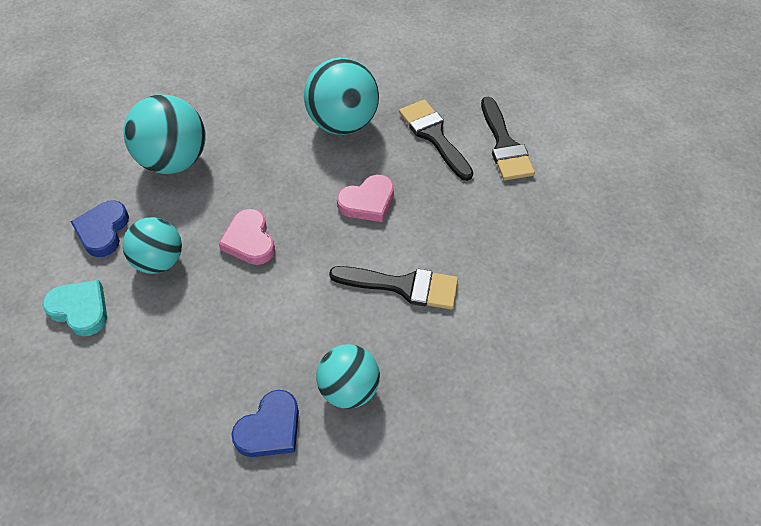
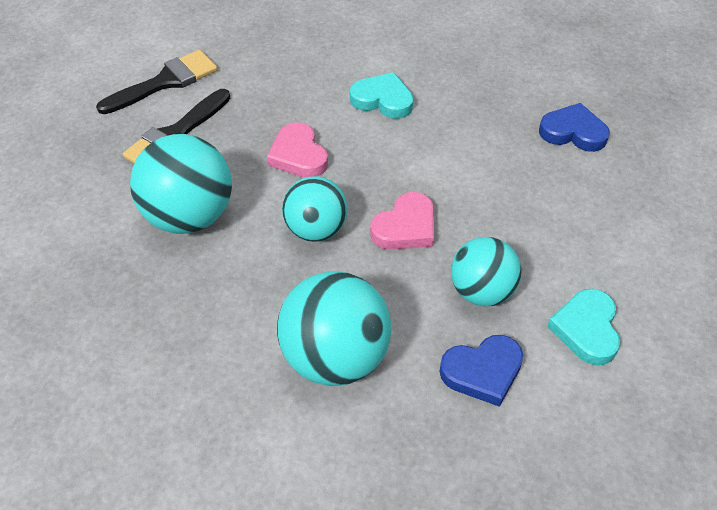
camera: 115 degrees left, 5 degrees down
(349, 389) = (503, 100): turquoise ball -> turquoise ball (316, 230)
(367, 202) = (298, 155): pink heart -> pink heart turned 150 degrees counterclockwise
(403, 286) = (382, 100): black brush -> turquoise heart

